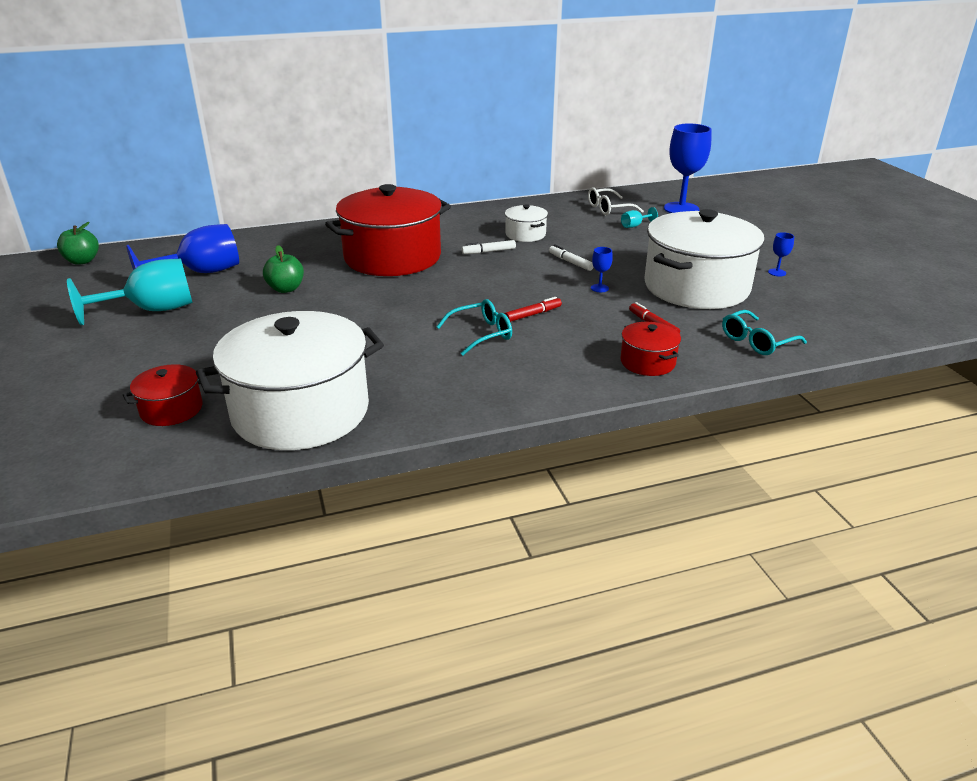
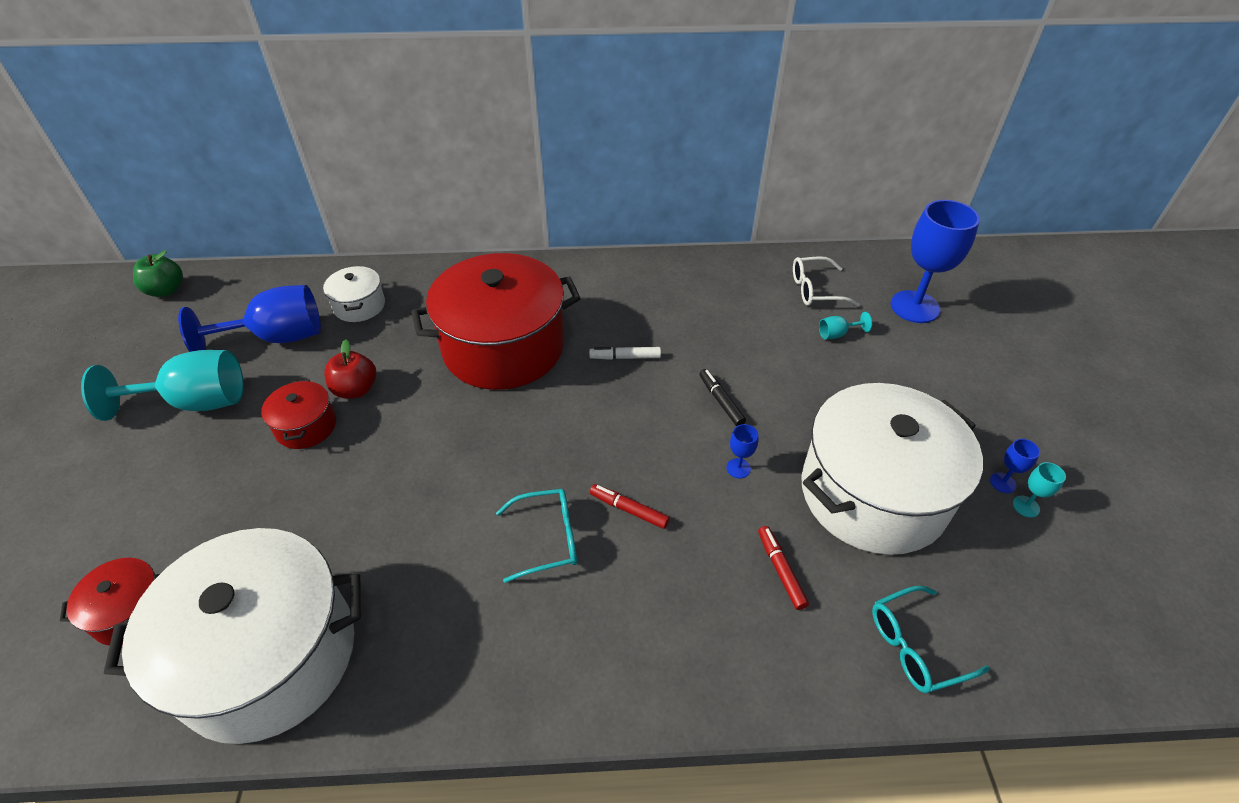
camera: 15 degrees right, 15 degrees up
(286, 289) = (356, 389): green apple -> red apple
(525, 234) = (685, 328): white pot -> white pot (359, 306)
(533, 314) = (629, 510): red marker -> red marker turned 135 degrees counterclockwise
(570, 262) = (721, 401): white marker -> black marker
(647, 362) = (741, 659): red pot -> red pot (306, 426)
(796, 280) = (1026, 506): none -> turquoise goblet

